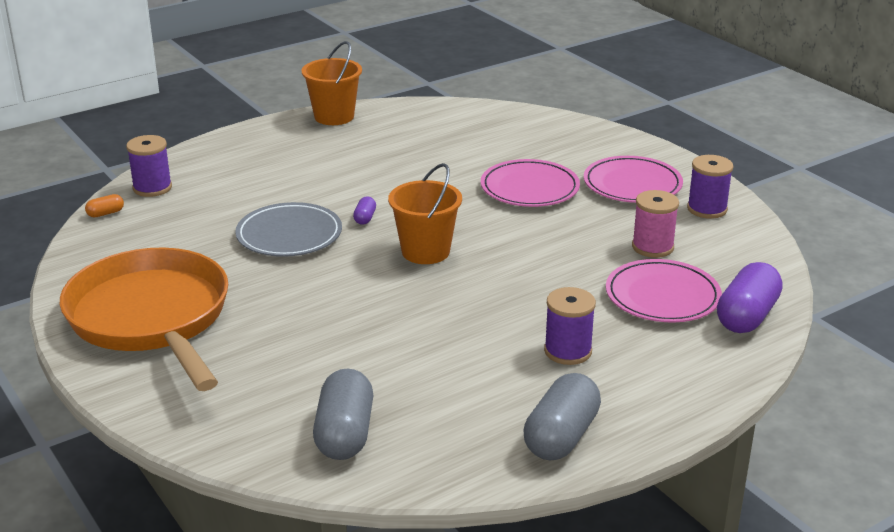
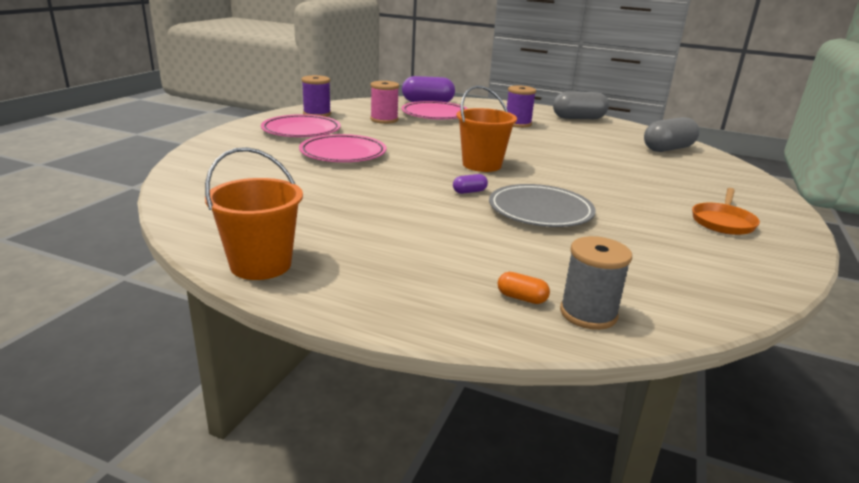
camera: 125 degrees left, 5 degrees down
(105, 213) = (679, 317): orange capsule -> orange capsule (521, 298)
(152, 188) = (588, 314): purple spool -> grey spool
(152, 319) = (723, 222): orange pan -> orange pan, size x0.42

